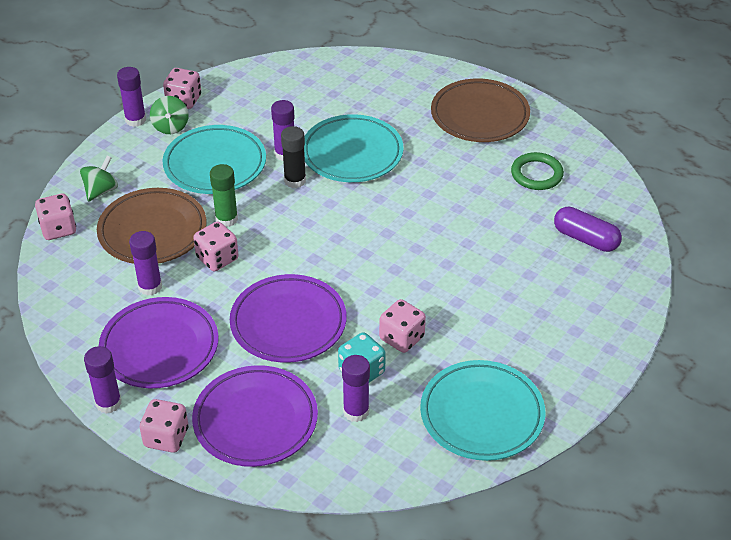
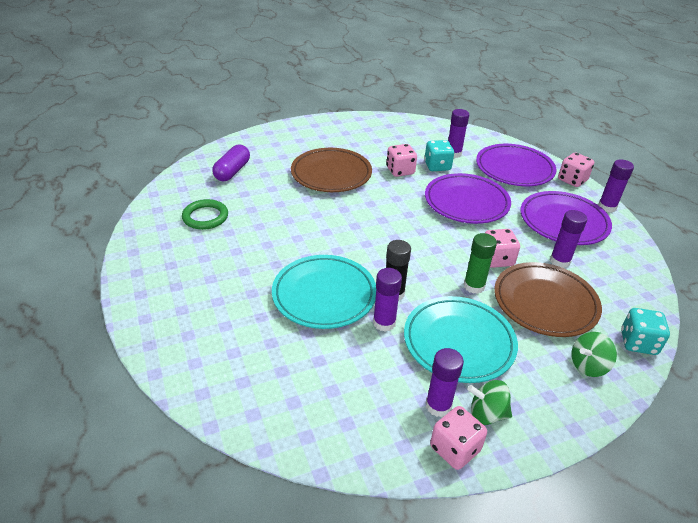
camera: 150 degrees left, 5 degrees down
(58, 229) = (638, 343): pink dice -> turquoise dice
(135, 120) = (526, 447): purple glue stick -> purple glue stick (438, 406)
(170, 127) = (487, 414): green spinning top -> green spinning top turned 105 degrees counterclockwise
(479, 115) = (181, 279): brown plate -> brown plate (331, 174)
(482, 415) = (387, 131): turquoise plate -> none
(585, 239) = (232, 171): purple capsule -> purple capsule turned 45 degrees clockwise

